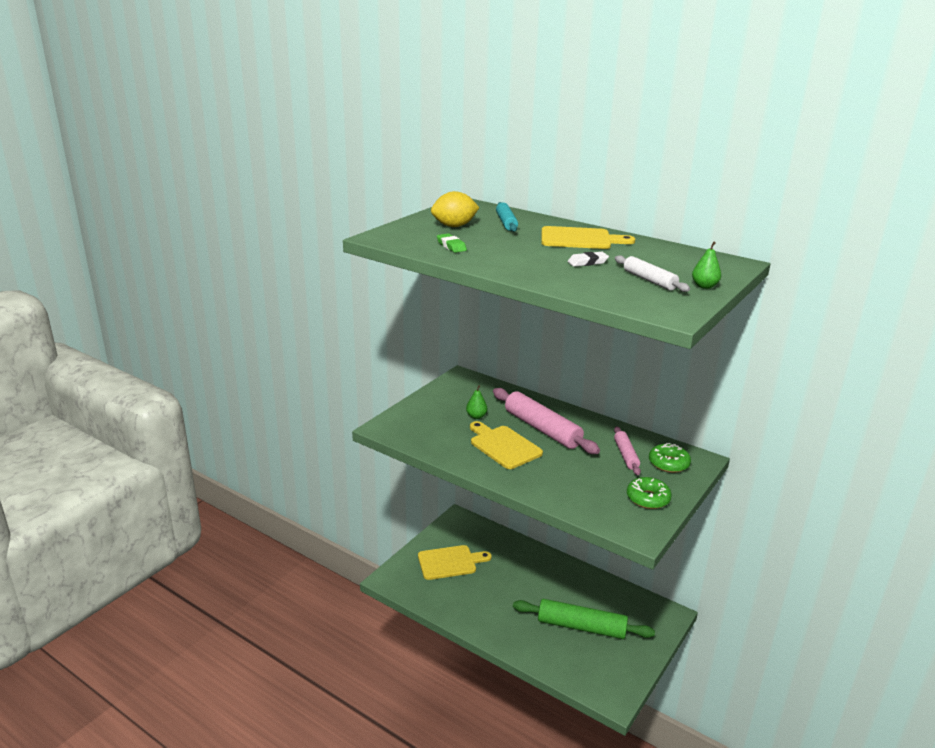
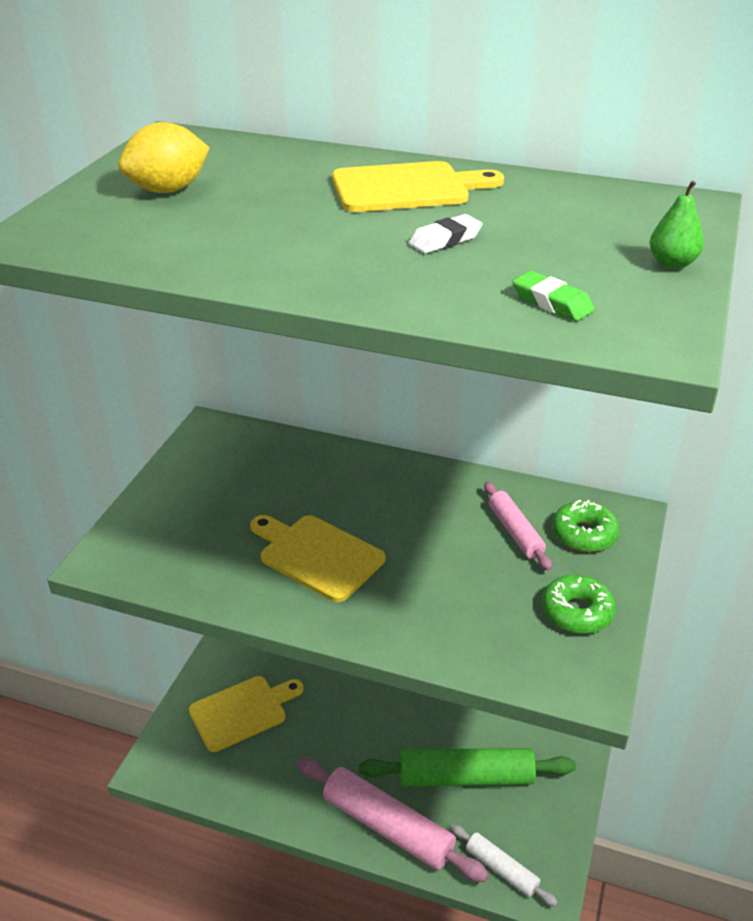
camera: 15 degrees left, 10 degrees up
(451, 246) = (178, 239): green eraser -> green eraser (552, 302)
(476, 416) = (255, 504): green pear -> none
(506, 223) = (262, 169): turquoise rolling pin -> none
(542, 429) = (369, 507): pink rolling pin -> pink rolling pin (387, 827)
(649, 280) = (572, 265): white rolling pin -> white rolling pin (501, 869)

